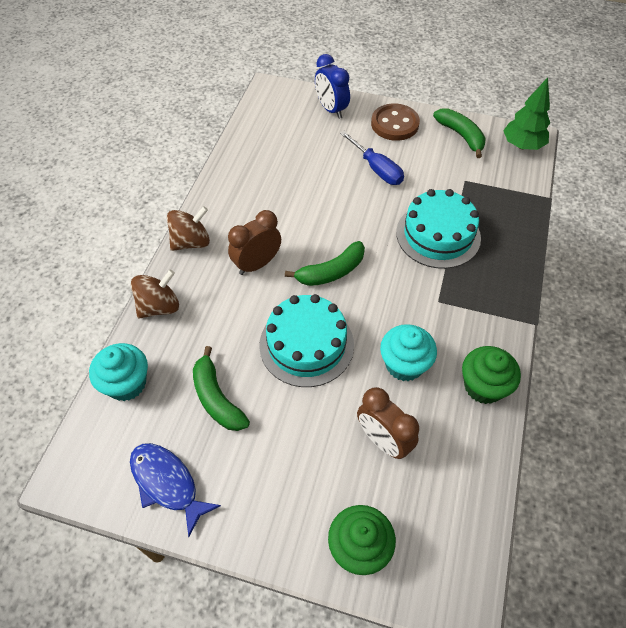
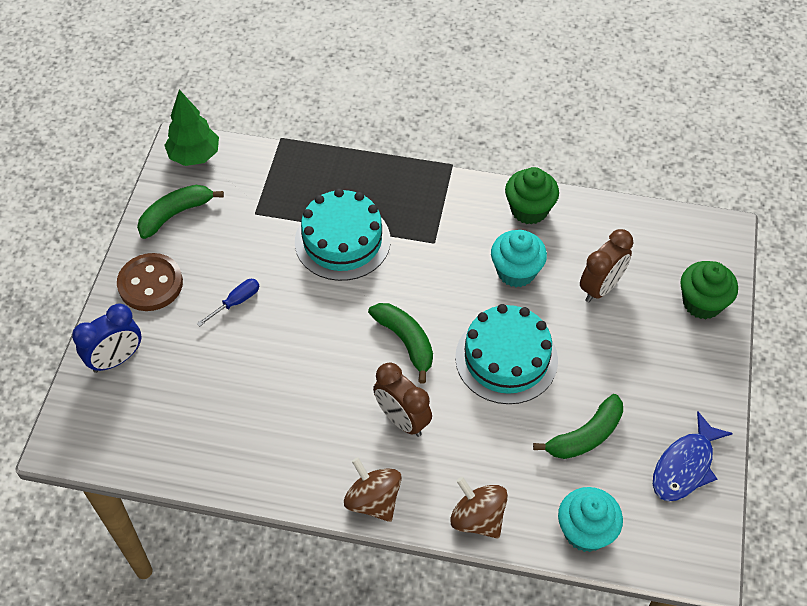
camera: 95 degrees left, 0 degrees up
(376, 169) = (236, 302): blue screwdriver -> blue screwdriver, size x0.65

